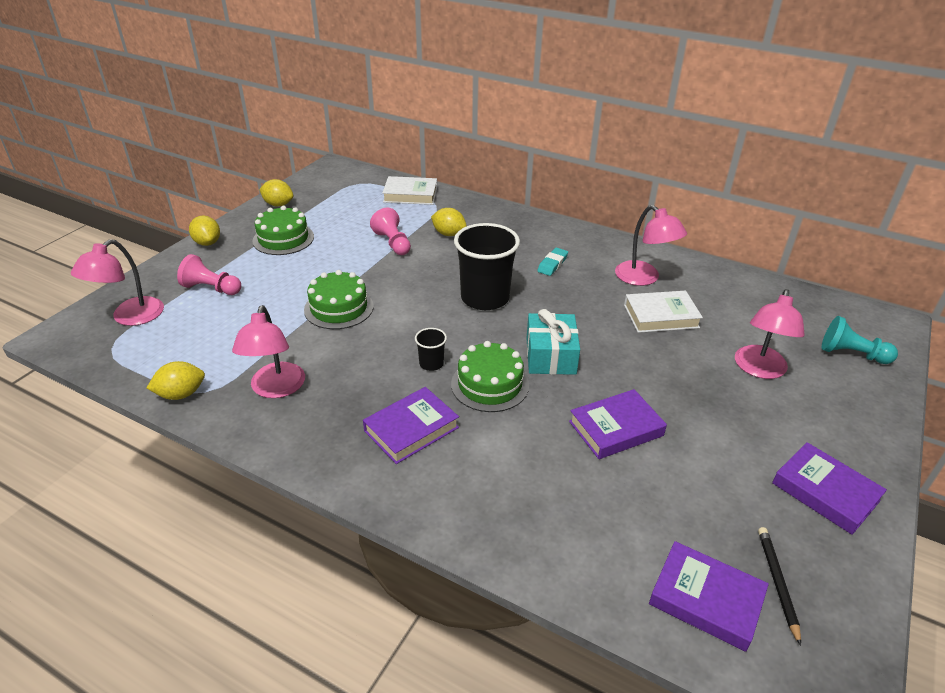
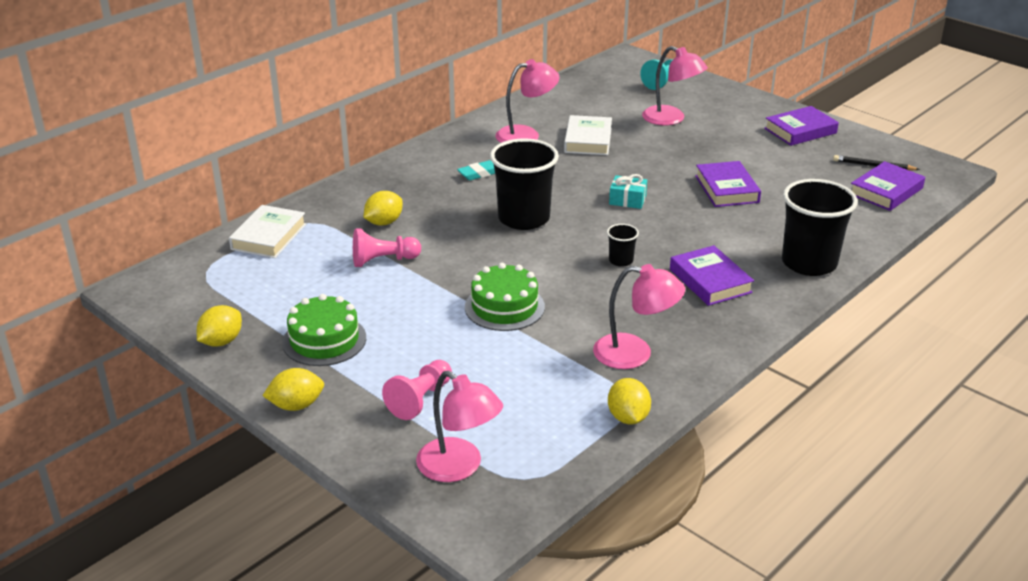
camera: 75 degrees left, 5 degrees down
(473, 513) = (809, 263): none -> black cup
(490, 384) = (659, 235): green cake -> none
(550, 356) = (627, 200): turquoise gift -> turquoise gift, size x0.62
(552, 264) = (479, 173): turquoise eraser -> turquoise eraser turned 75 degrees counterclockwise

